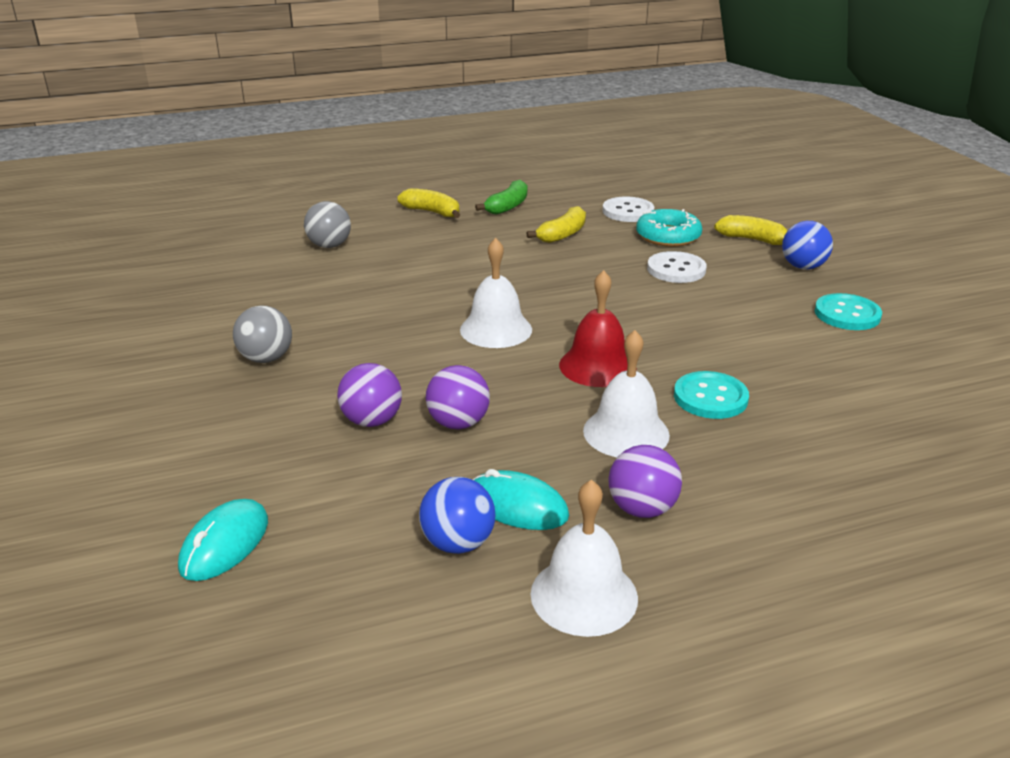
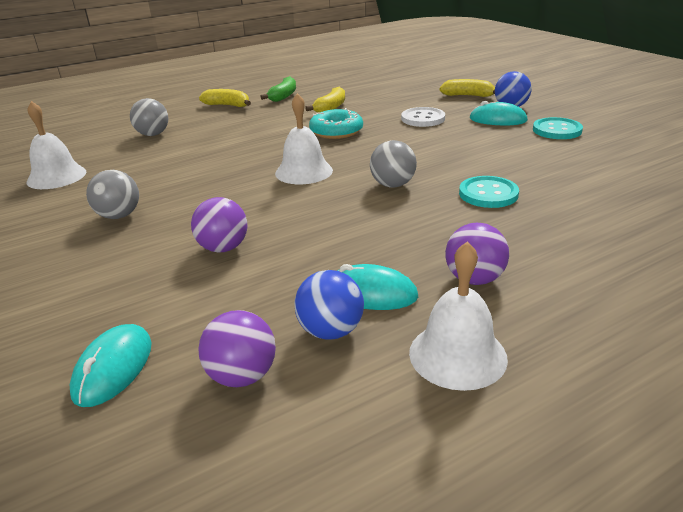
camera: 10 degrees left, 0 degrees up
(458, 423) = (297, 239): purple ball -> purple ball (242, 376)
(597, 366) = (393, 185): red bell -> grey ball
(626, 432) = (435, 226): white bell -> white bell (56, 176)
(628, 211) = (372, 90): white button -> none
(668, 236) = (407, 100): turquoise donut -> turquoise donut (336, 131)
(775, 285) = (498, 120): none -> turquoise mouse

